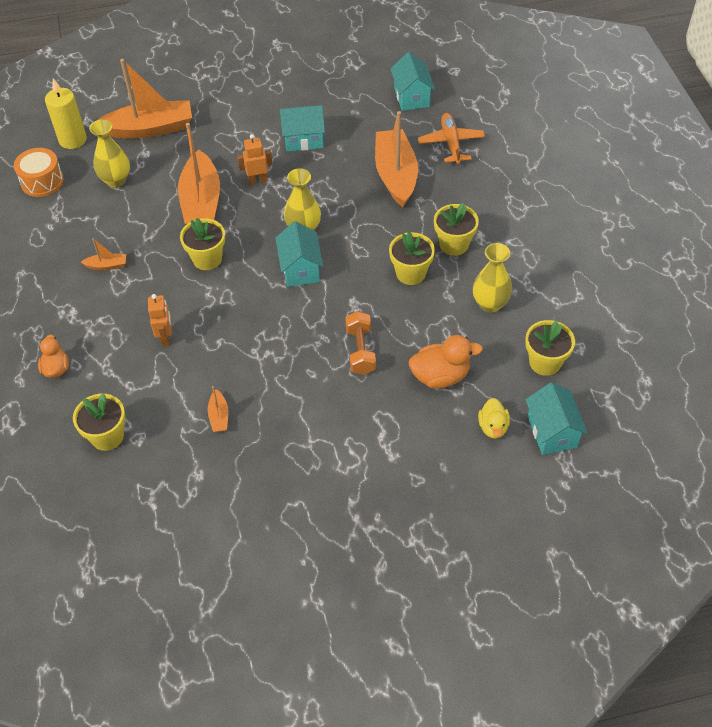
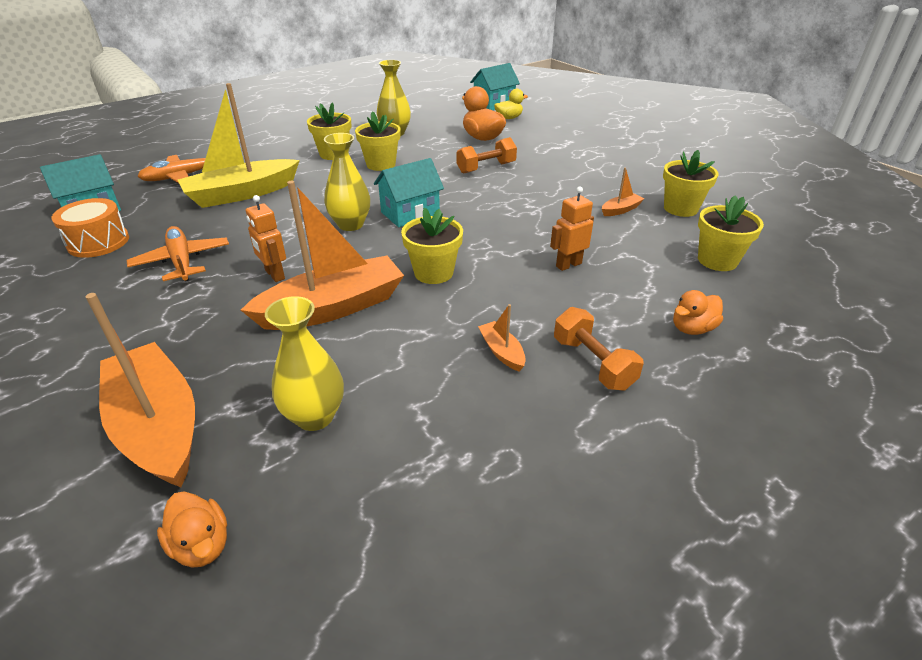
camera: 115 degrees left, 15 degrees down
(42, 181) = (352, 535): orange drum -> orange drum (98, 242)
(67, 302) = (593, 363): none -> orange dumbbell
(73, 140) = (202, 545): yellow candle -> orange duck
(303, 139) = (182, 261): turquoise house -> orange plane
(395, 175) = (242, 194): orange boat -> yellow boat
(545, 362) = (438, 112): yellow flower pot -> yellow flower pot (680, 208)

